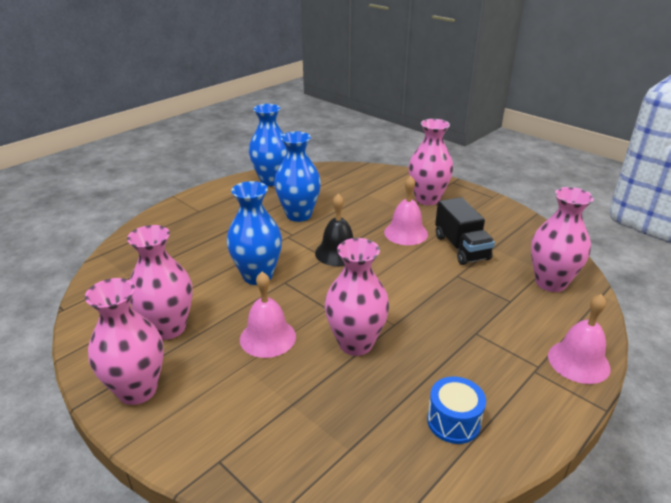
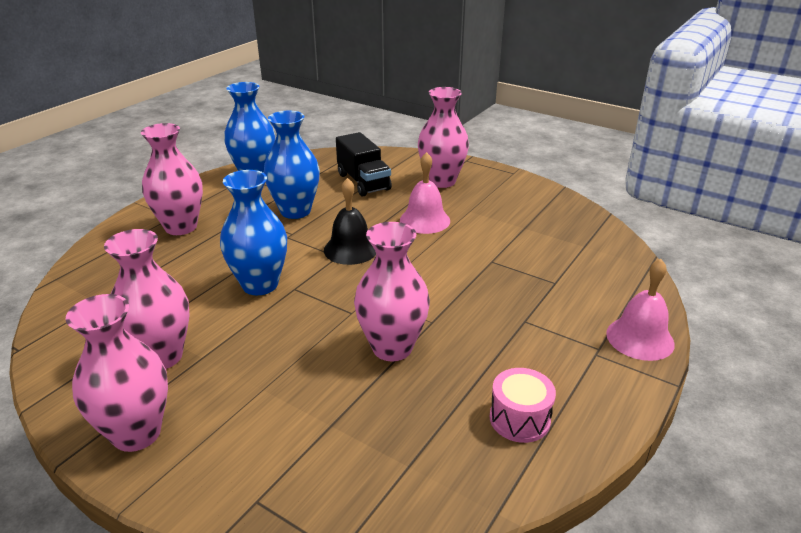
camera: 10 degrees left, 0 degrees up
(267, 337) = (287, 353): pink bell -> none
(453, 421) = (519, 419): blue drum -> pink drum
(461, 247) = (490, 230): black truck -> black truck (363, 182)
(550, 283) = (594, 259): pink vase -> pink vase (181, 227)

